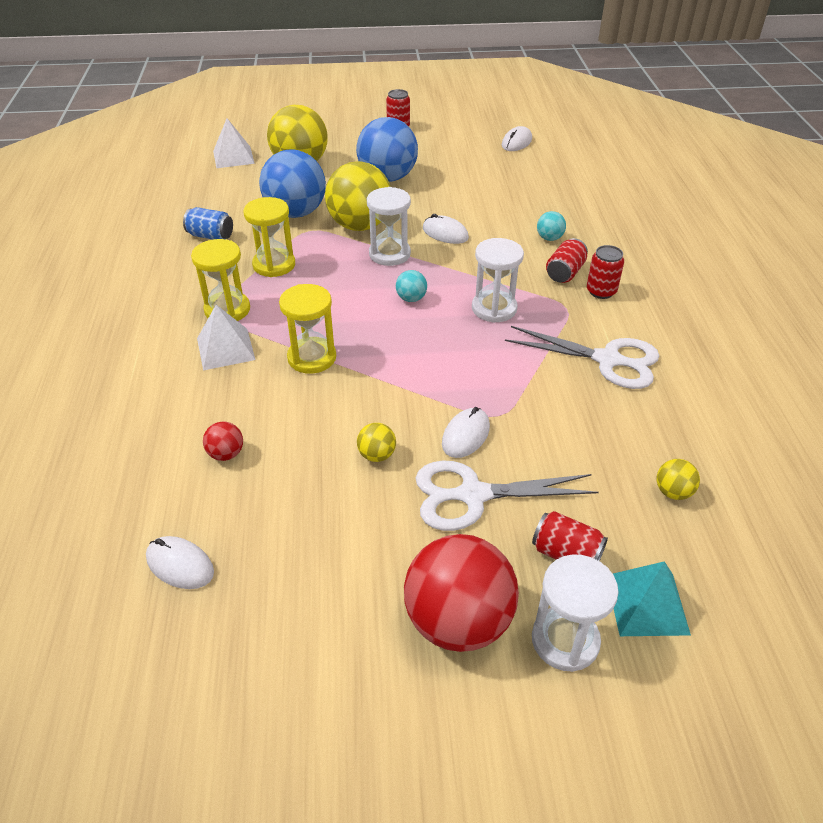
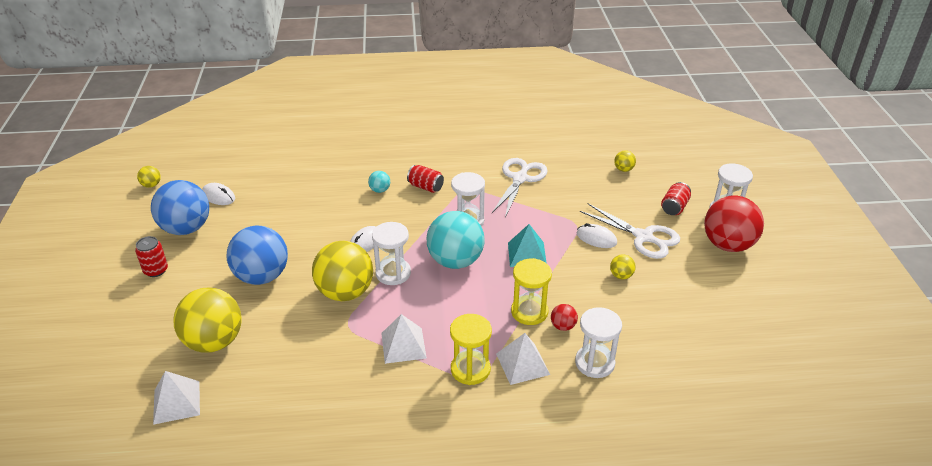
camera: 90 degrees left, 5 degrees down
(180, 565) = (732, 358): white mouse -> none
(211, 236) = (348, 398): blue can -> none
(211, 410) = (594, 363): none -> white hourglass
(226, 454) = (636, 348): red ball -> red ball (563, 326)
(274, 265) = (403, 345): yellow hourglass -> white pyramid
(296, 213) = (314, 337): blue ball -> blue ball (186, 228)
(411, 298) = (455, 261): turquoise ball -> turquoise ball, size x2.34
(473, 495) = (643, 237): white scissors -> white scissors turned 45 degrees counterclockwise
(528, 108) = (151, 185): none -> yellow ball
(601, 291) = (448, 174): red can -> none
(647, 604) = (696, 186): turquoise pyramid -> turquoise pyramid (527, 254)

